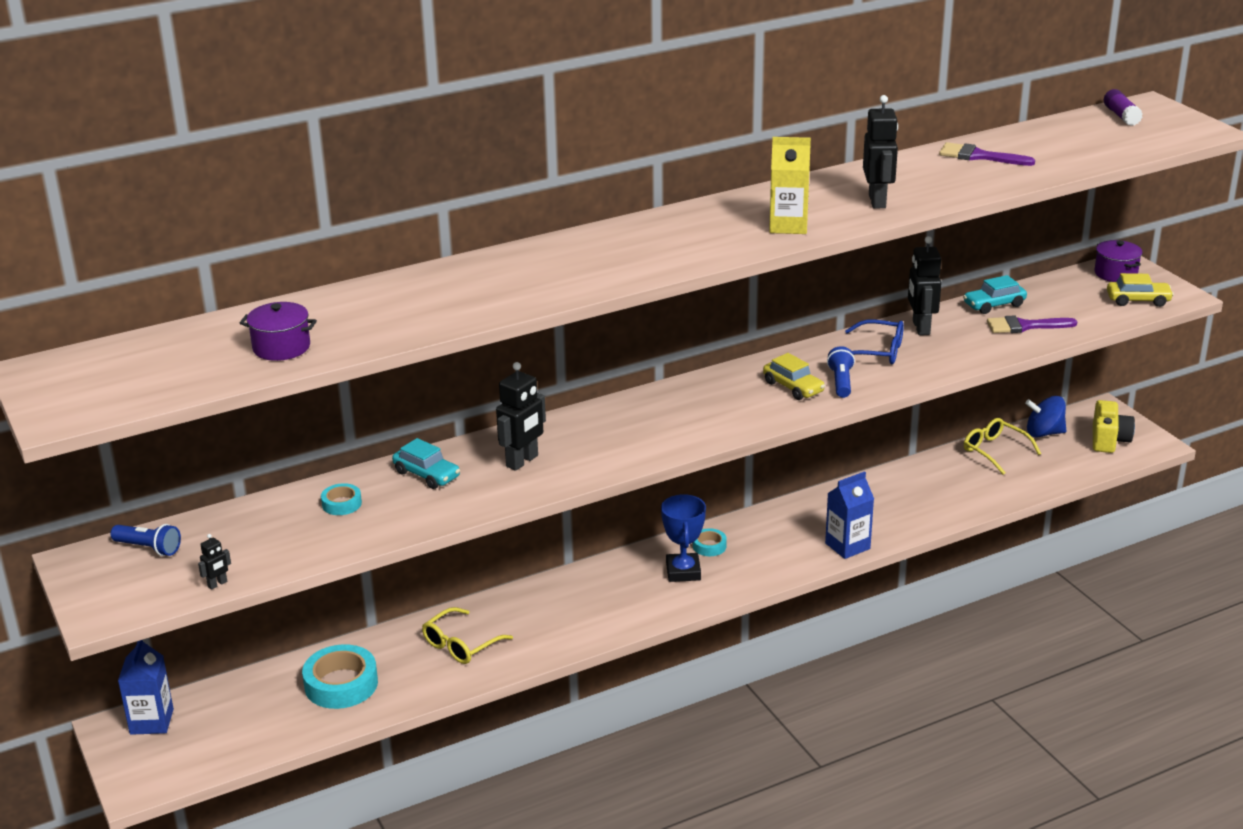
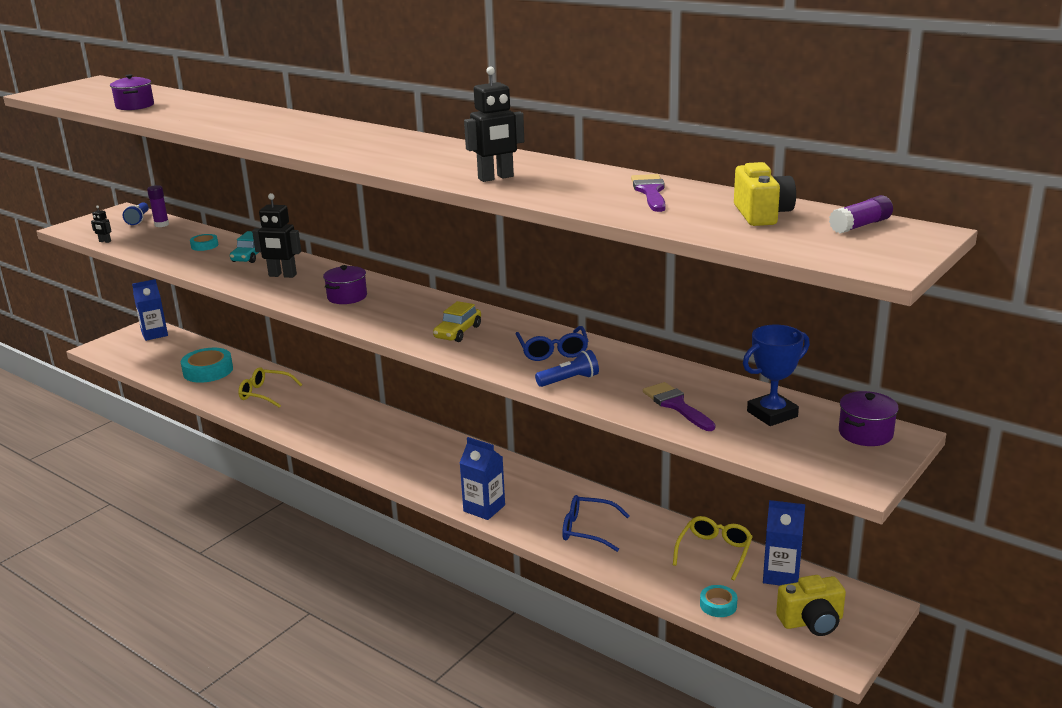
camera: 65 degrees right, 5 degrees down
(200, 530) = (161, 224): none -> purple glue stick
(636, 431) = (347, 297): none -> purple pot
(683, 571) = (398, 446): blue trophy -> blue trophy (772, 414)
(709, 546) = (440, 448): turquoise tape -> turquoise tape (718, 605)
(788, 226) = (414, 163): yellow carton -> none
(841, 382) = (482, 347): blue flashlight -> blue flashlight (569, 380)
(920, 328) = (619, 360): black robot -> none
(922, 500) = (587, 530): none -> blue glasses
(994, 305) = (706, 383): turquoise car -> none
(1044, 433) = (781, 575): blue spinning top -> blue carton
(1071, 136) = (762, 214): none -> yellow camera
(1138, 300) = (813, 456): yellow car -> none

